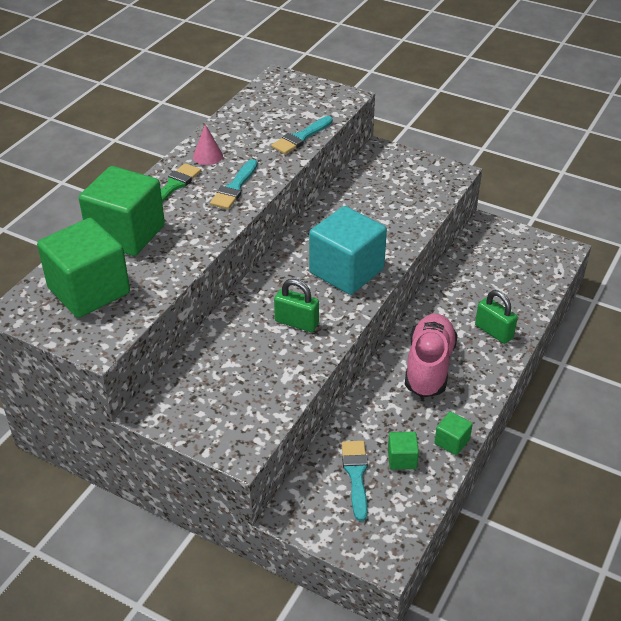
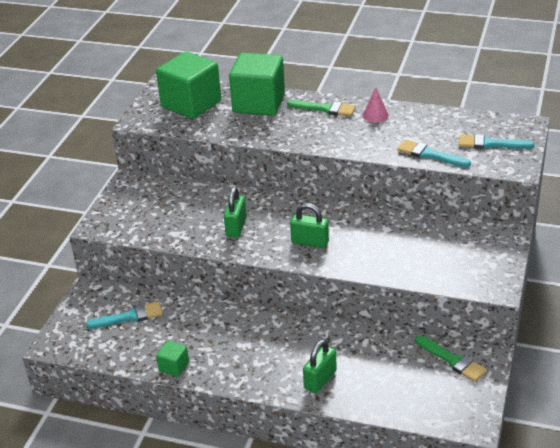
camera: 80 degrees right, 5 degrees down
(234, 188) = (337, 136): turquoise brush -> turquoise brush (490, 144)
(346, 271) = (310, 242): turquoise cube -> green padlock
(402, 459) = (150, 339): green cube -> none
(429, 366) = (259, 341): pink shoe -> none
(485, 245) = (452, 360): none -> green brush

